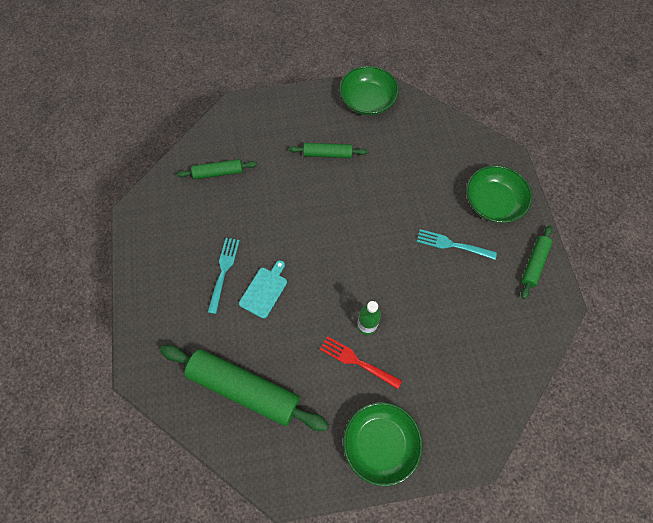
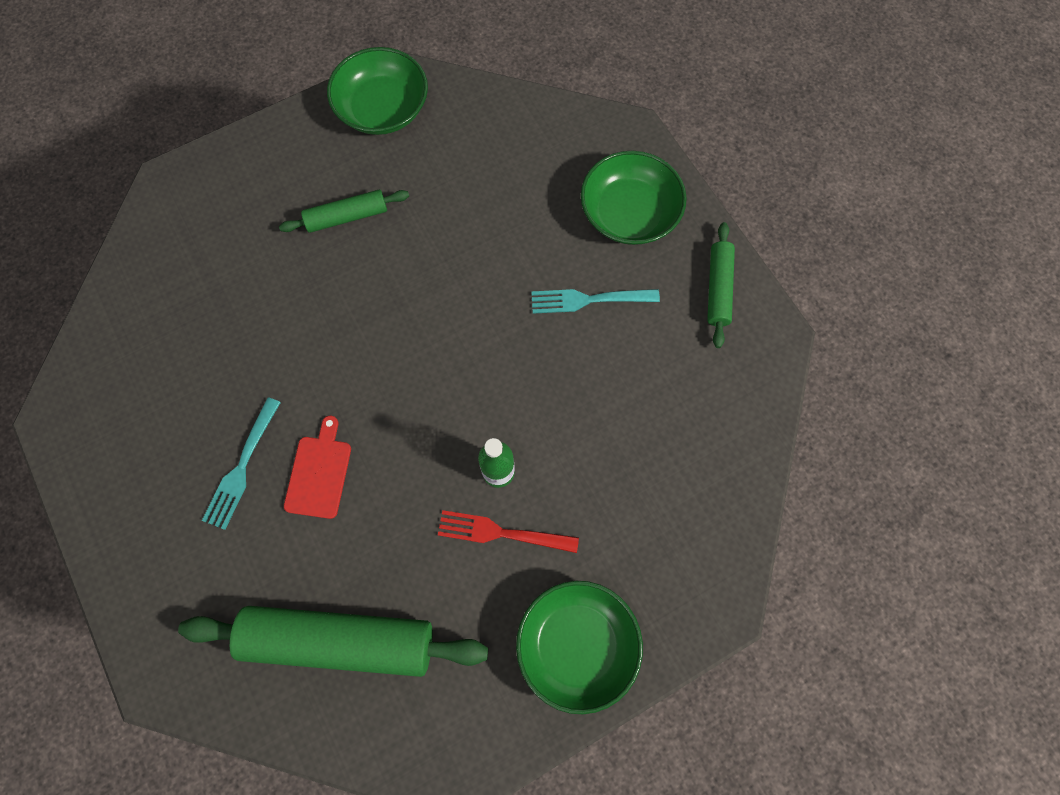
camera: 20 degrees left, 5 degrees up
(218, 172) = (176, 305): green rolling pin -> none
(223, 272) = (242, 466): turquoise fork -> turquoise fork turned 150 degrees counterclockwise
(264, 290) = (319, 473): turquoise cutting board -> red cutting board

